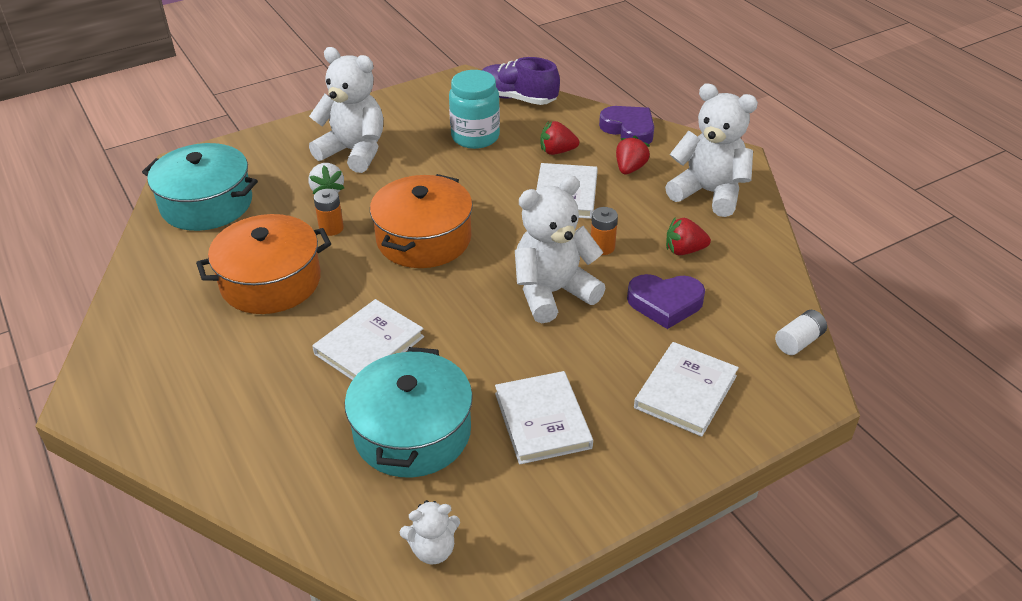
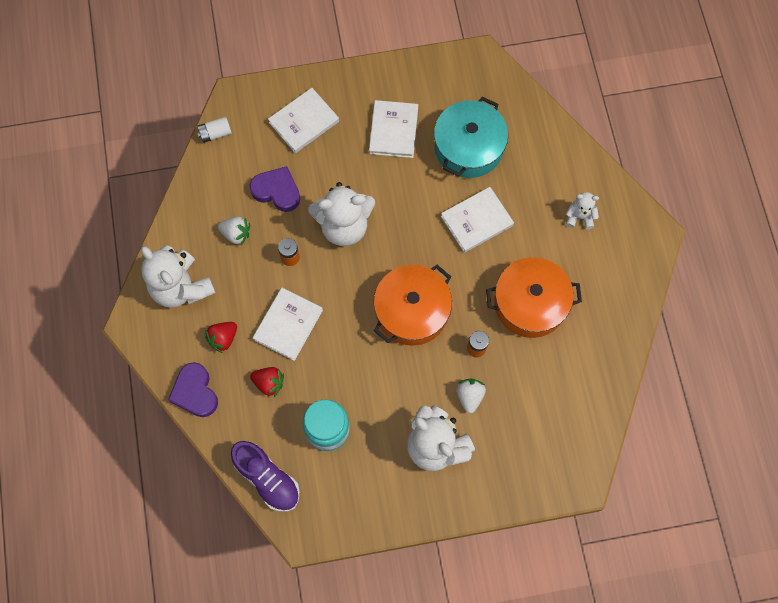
camera: 160 degrees left, 30 degrees up
(206, 204) = (567, 414): turquoise pot -> none
(433, 549) = (478, 76): white teddy bear -> white teddy bear (579, 217)
(684, 250) = (236, 234): red strawberry -> white strawberry

